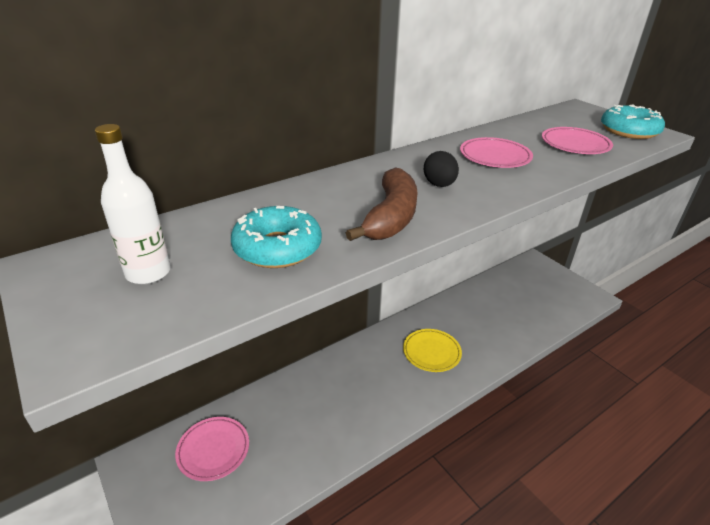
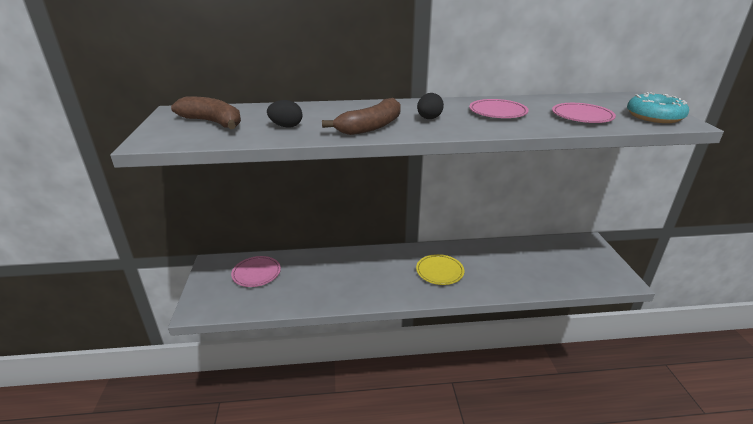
camera: 30 degrees right, 5 degrees down
(148, 273) = (212, 122): white bottle -> brown banana
(277, 248) = (286, 126): turquoise donut -> black egg

